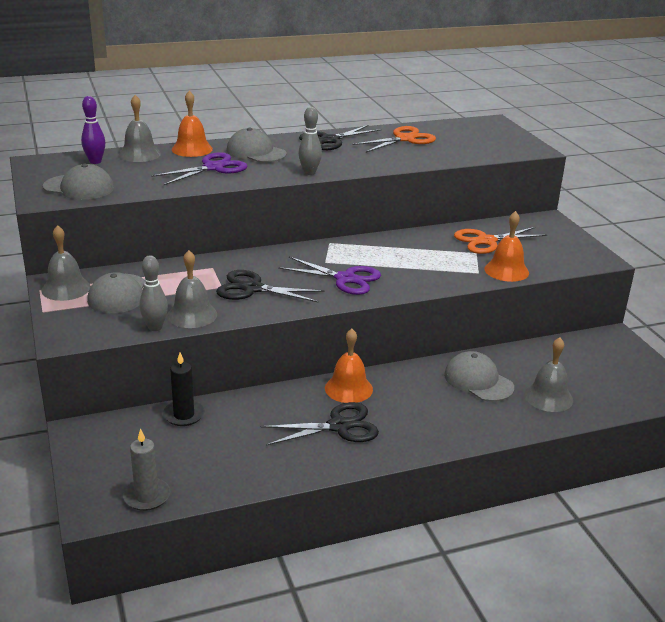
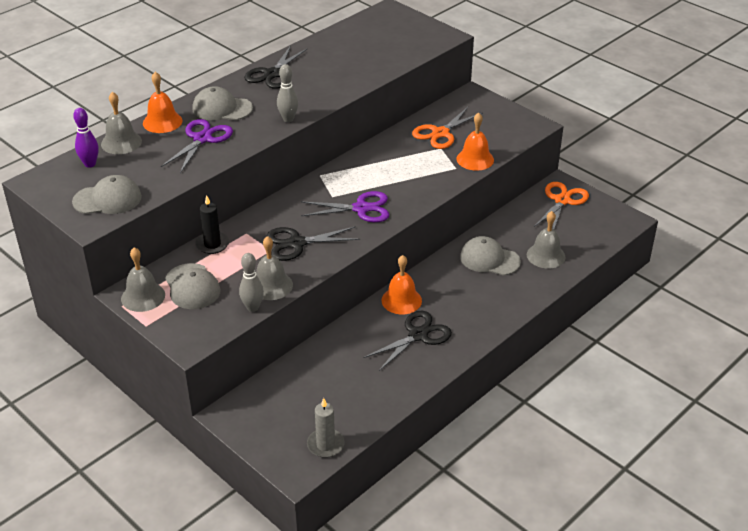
camera: 25 degrees left, 10 degrees up
(184, 415) = (296, 369): black candle -> black candle (212, 244)
(405, 139) = (334, 54): orange scissors -> orange scissors (562, 200)

